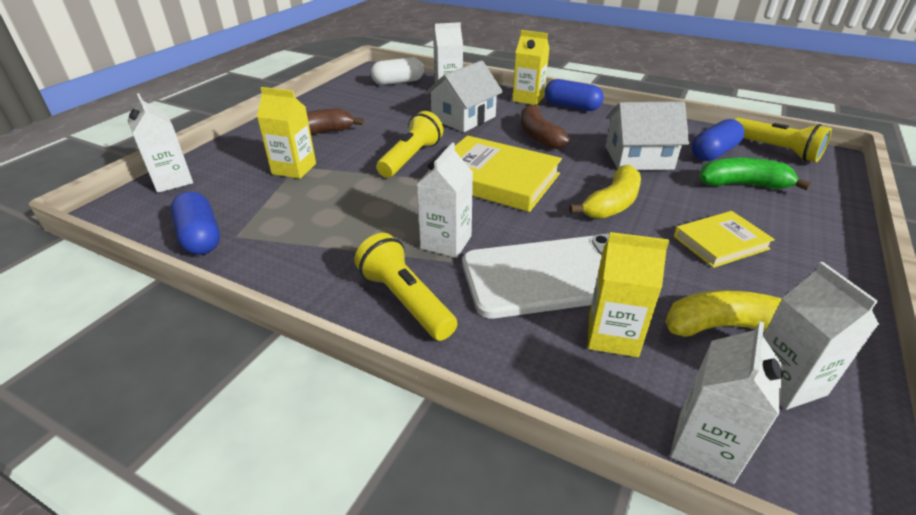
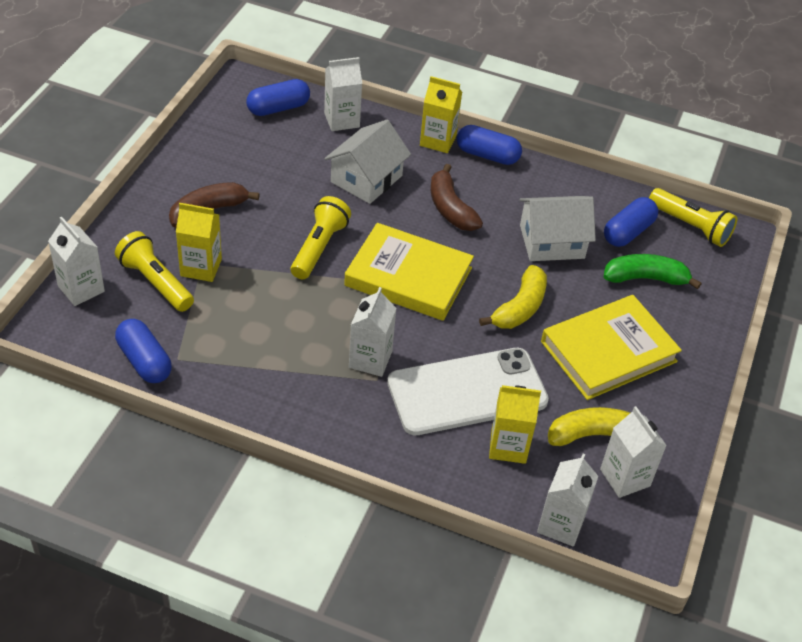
camera: 10 degrees left, 10 degrees up
(398, 82) = (278, 108): white capsule -> blue capsule
(405, 300) = (345, 421): yellow flashlight -> yellow flashlight (155, 282)
(720, 243) = (608, 352): yellow book -> yellow book, size x1.73

